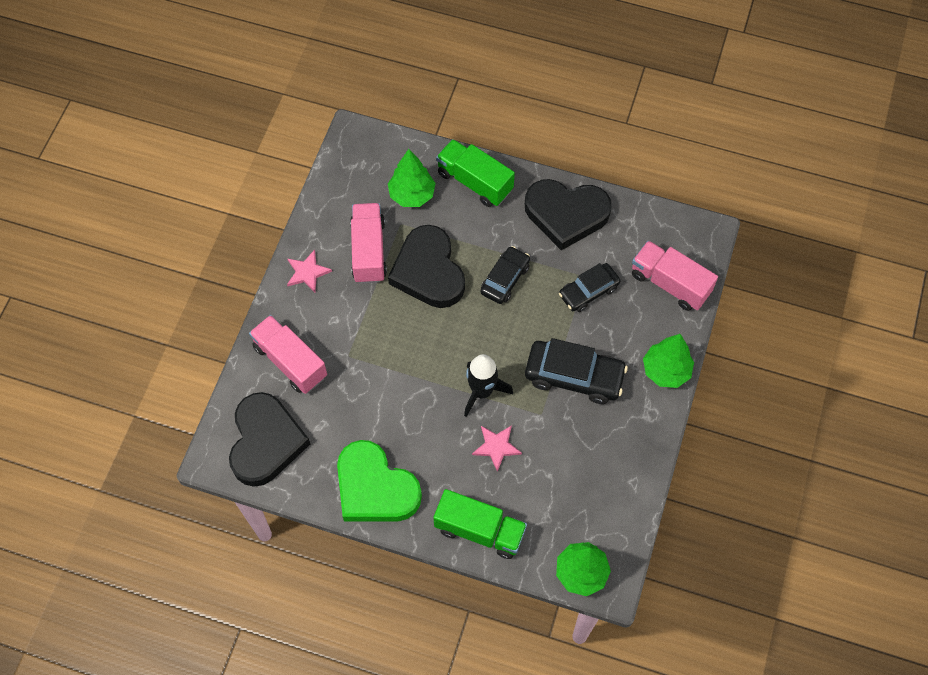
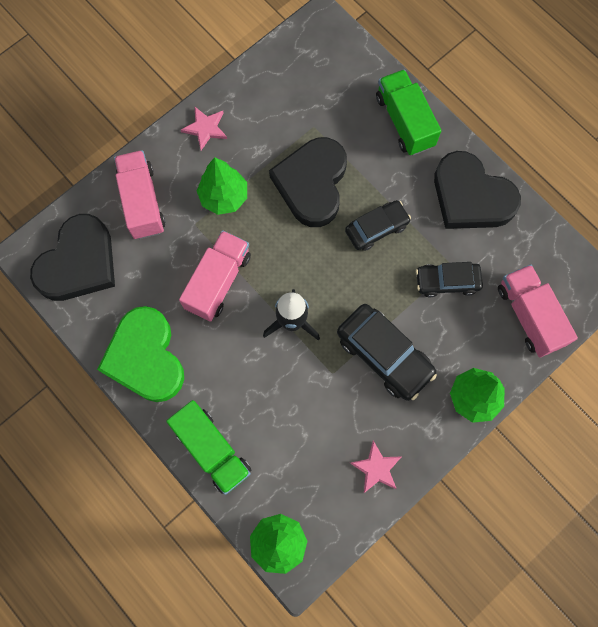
camera: 30 degrees right, 10 degrees up
(369, 251) = (270, 137): pink truck -> pink truck (218, 281)
(412, 195) = (340, 104): green tree -> green tree (224, 197)
(496, 447) = (274, 381): pink star -> pink star (376, 468)

